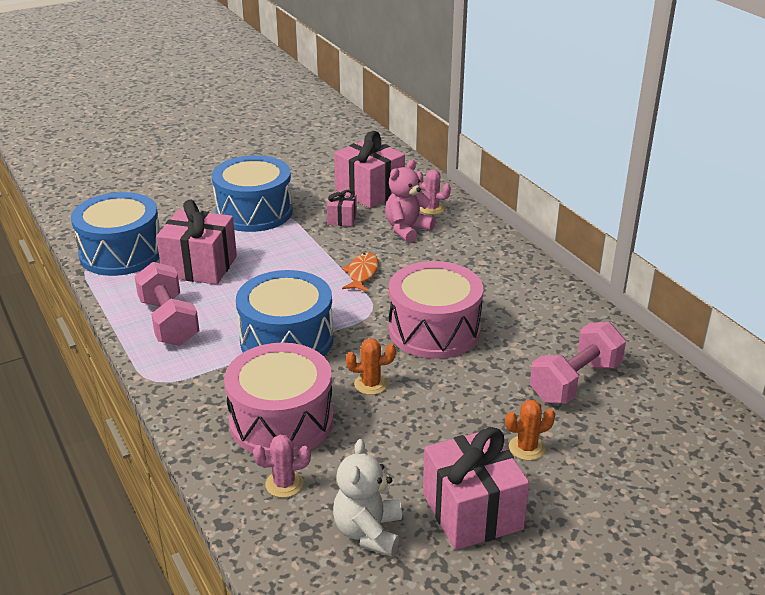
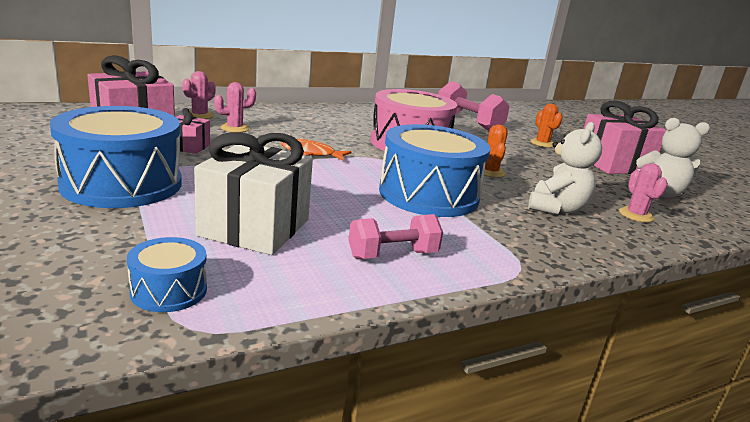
camera: 90 degrees left, 10 degrees down
(121, 253) = (169, 291): blue drum -> blue drum, size x0.47
(169, 322) = (393, 255): pink dumbbell -> pink dumbbell, size x0.65
(200, 266) = (255, 227): pink gift -> white gift
(281, 421) = (556, 209): pink drum -> white teddy bear
(407, 229) = (235, 128): pink teddy bear -> pink cactus

